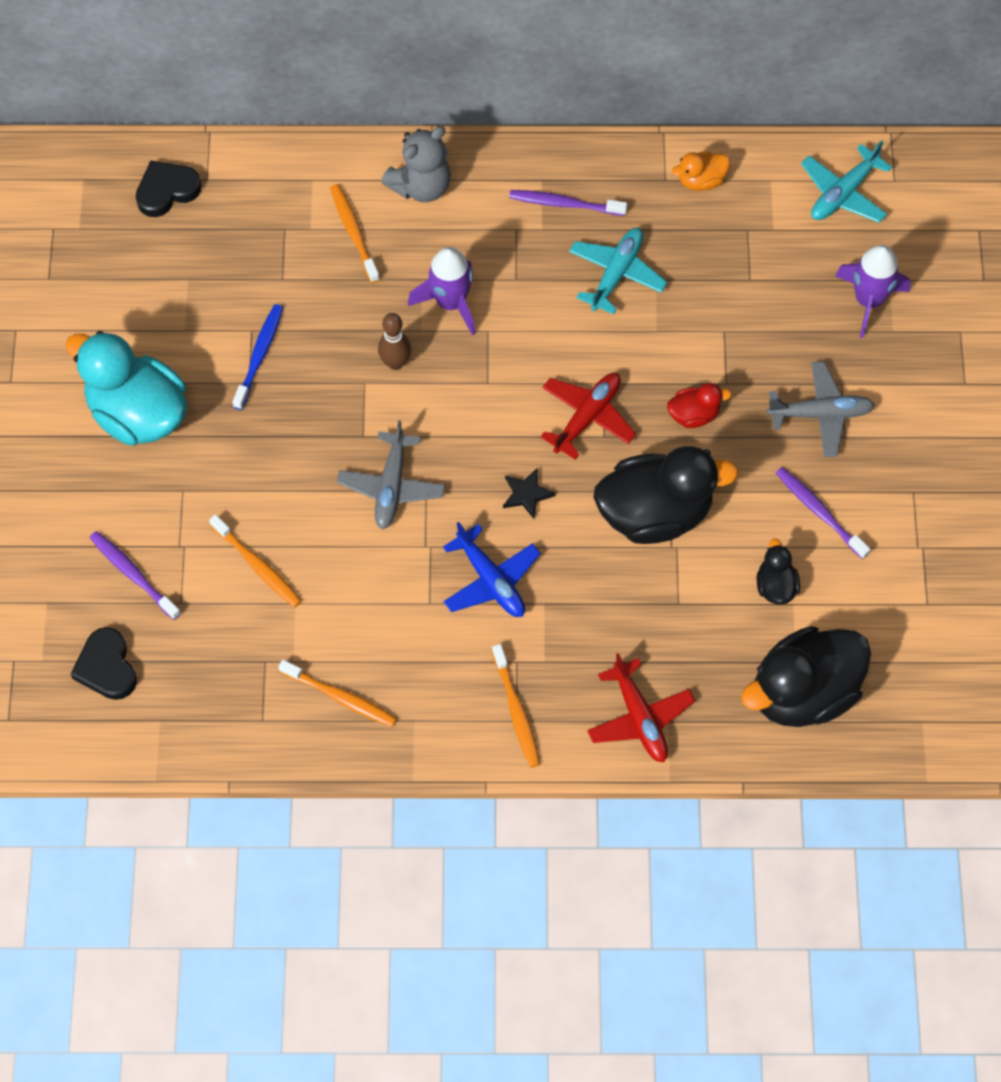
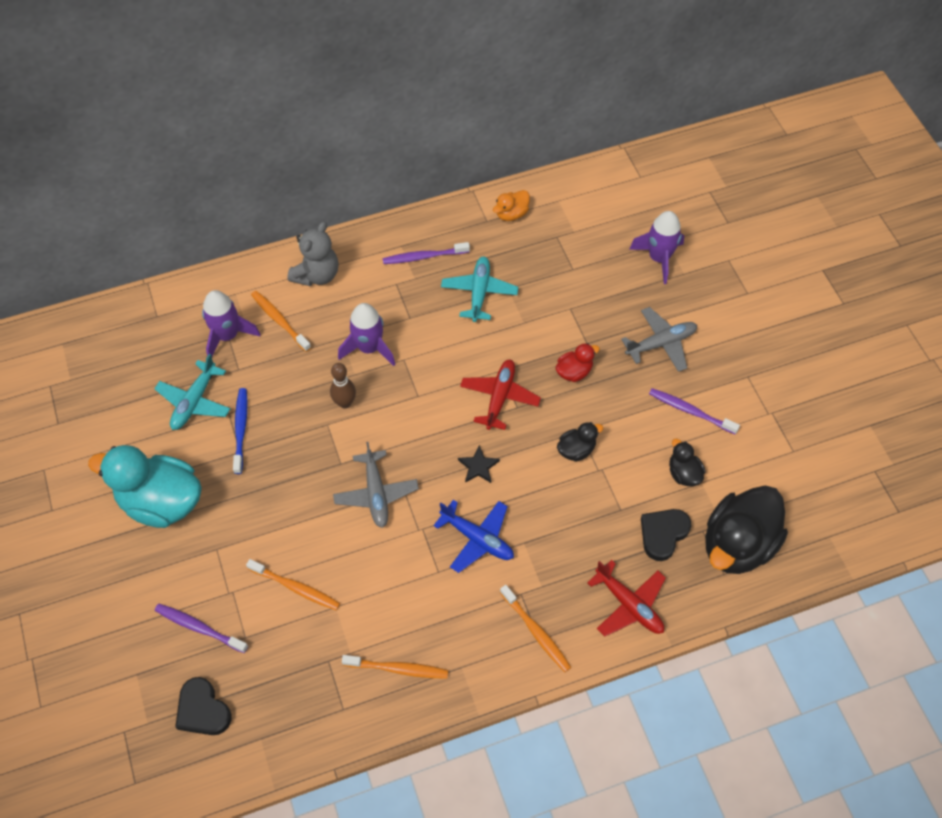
camera: 20 degrees left, 5 degrees down
(167, 191) = (129, 333): black heart -> black heart (663, 534)
(284, 232) = (227, 336): none -> purple rocket
(655, 513) = (576, 450): black duck -> black duck, size x0.46
(843, 193) = (610, 194): turquoise plane -> turquoise plane (194, 401)

